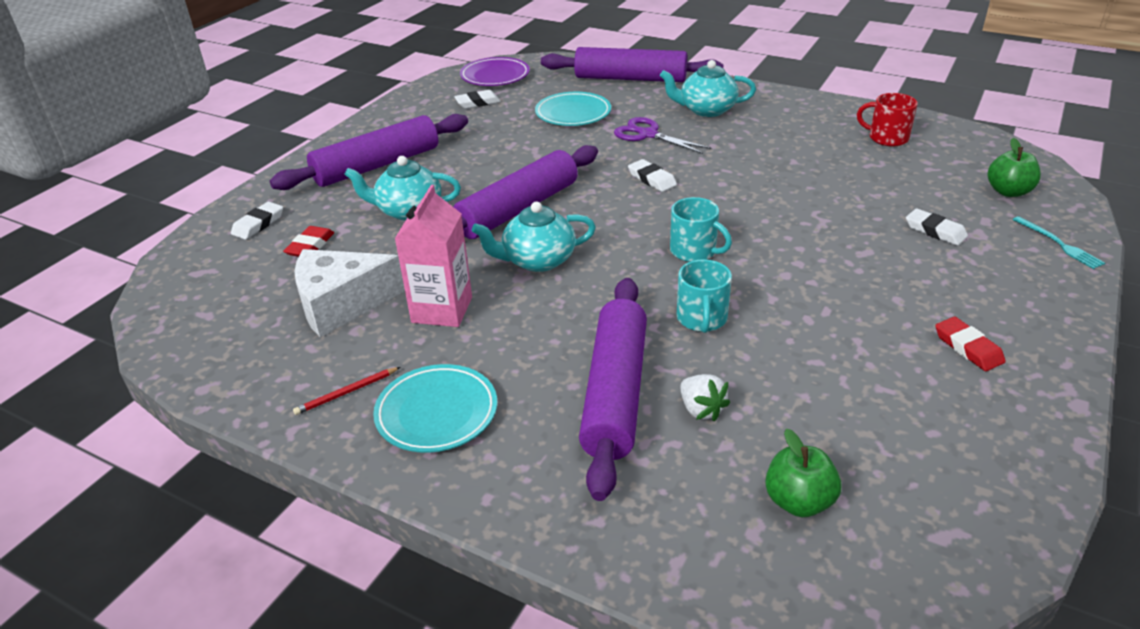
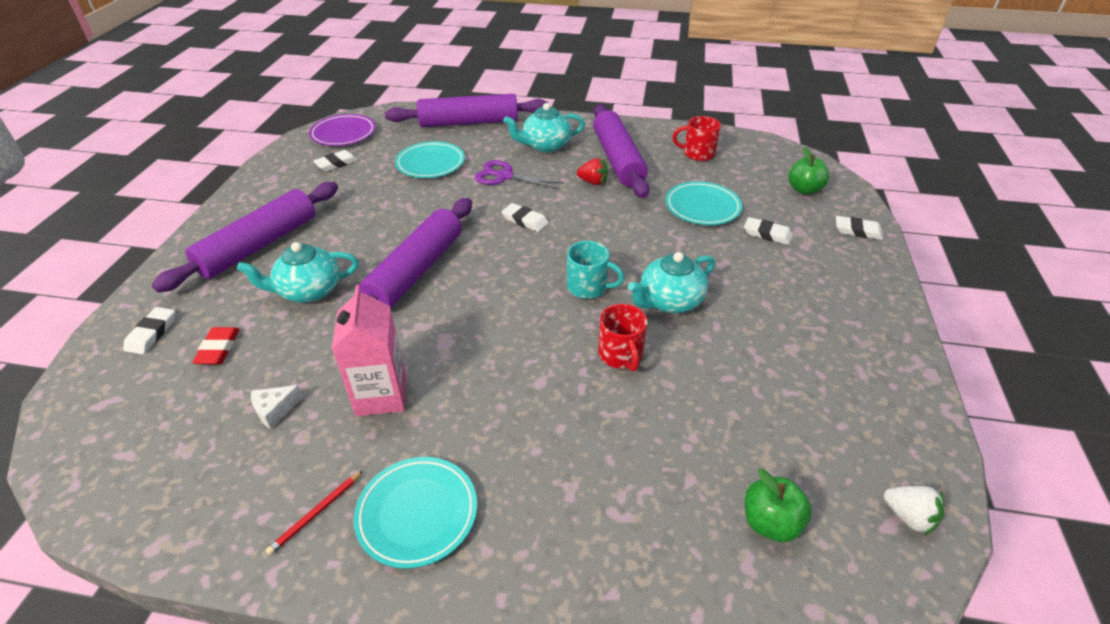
camera: 20 degrees left, 5 degrees up
(341, 304) = (275, 410): white cheese -> white cheese, size x0.44
(537, 260) = (453, 323): turquoise teapot -> turquoise teapot (669, 301)
(615, 392) = (575, 449): purple rolling pin -> purple rolling pin (617, 159)
(701, 319) = (620, 355): turquoise mug -> red mug
(701, 410) = (656, 449): white strawberry -> white strawberry (908, 517)
(745, 152) = (593, 182): none -> red strawberry
(866, 193) = (702, 207): none -> turquoise plate
(968, 348) = (834, 338): red eraser -> none
(1059, 244) = (857, 231): turquoise fork -> white eraser

